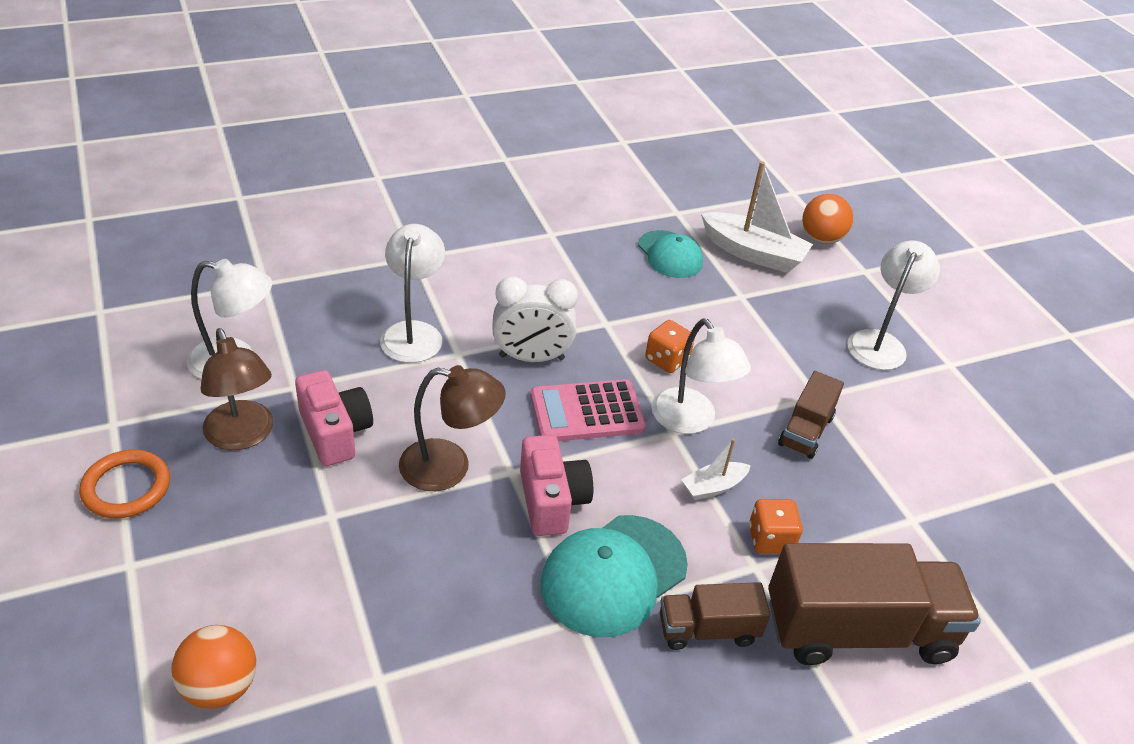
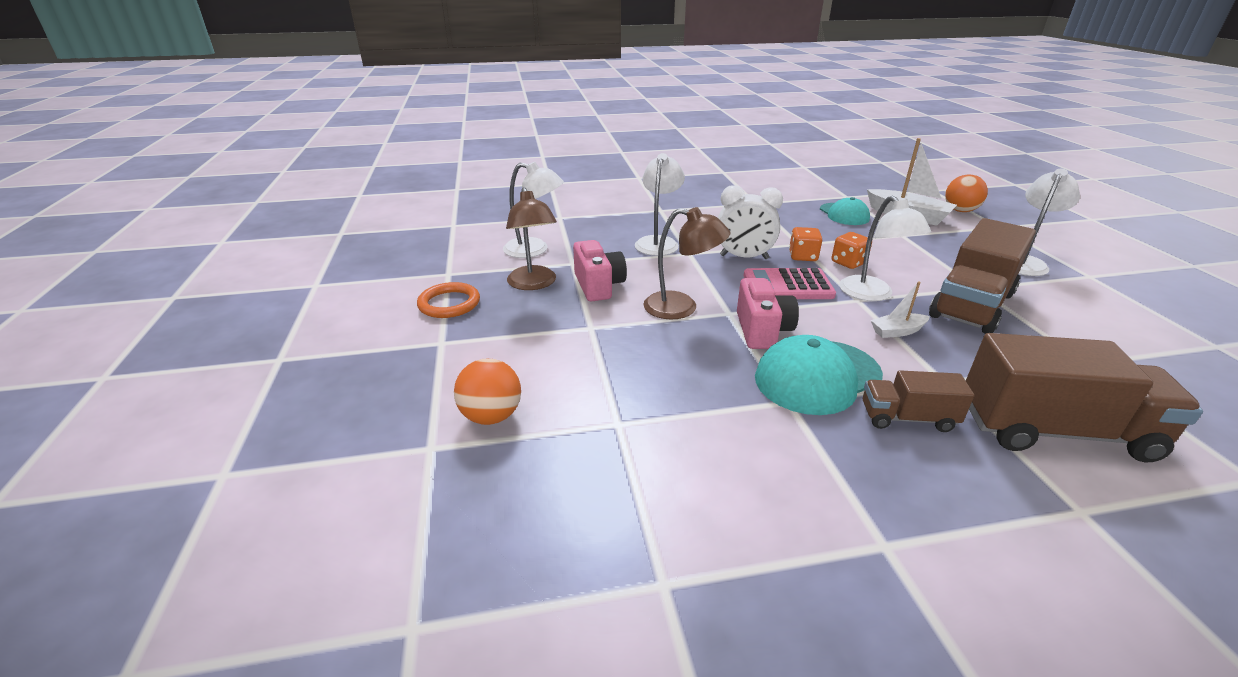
camera: 15 degrees right, 10 degrees down
(770, 539) = (954, 365): orange dice -> orange dice (803, 256)
(805, 431) = (971, 305): brown truck -> brown truck, size x1.89

